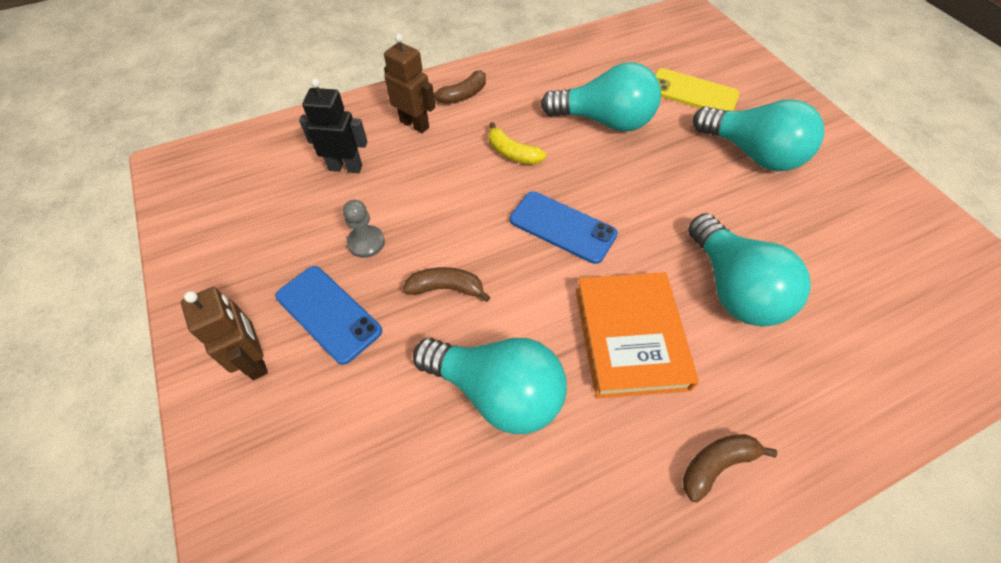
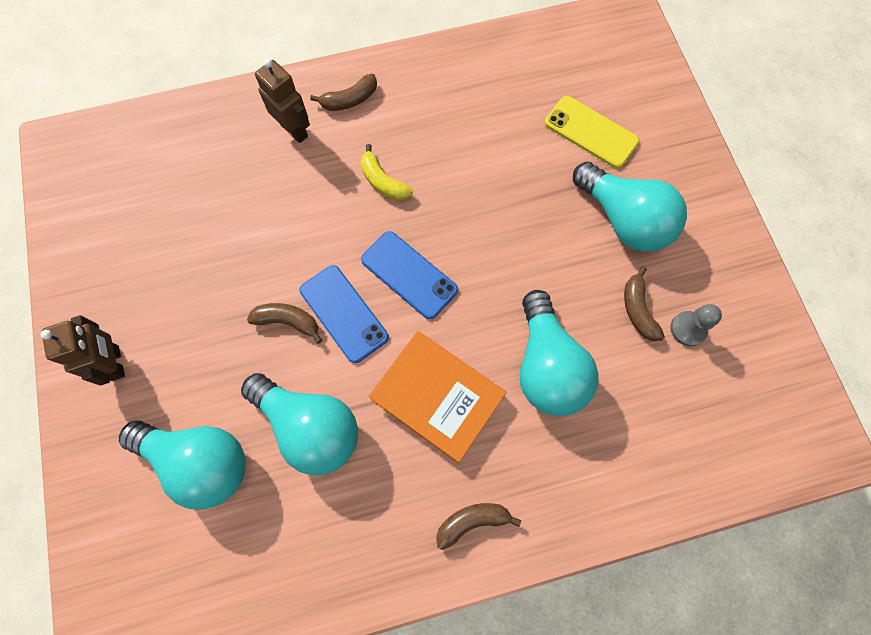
camera: 10 degrees right, 15 degrees up
(328, 313) = (182, 329): blue phone -> blue phone (344, 313)
(345, 167) = (219, 173): black robot -> none
(366, 242) = (225, 262): grey pawn -> grey pawn (688, 329)
(604, 121) = (486, 155): turquoise light bulb -> turquoise light bulb (200, 461)
(630, 337) = (437, 397): orange book -> orange book turned 60 degrees counterclockwise
(800, 225) = (638, 310): none -> brown banana

